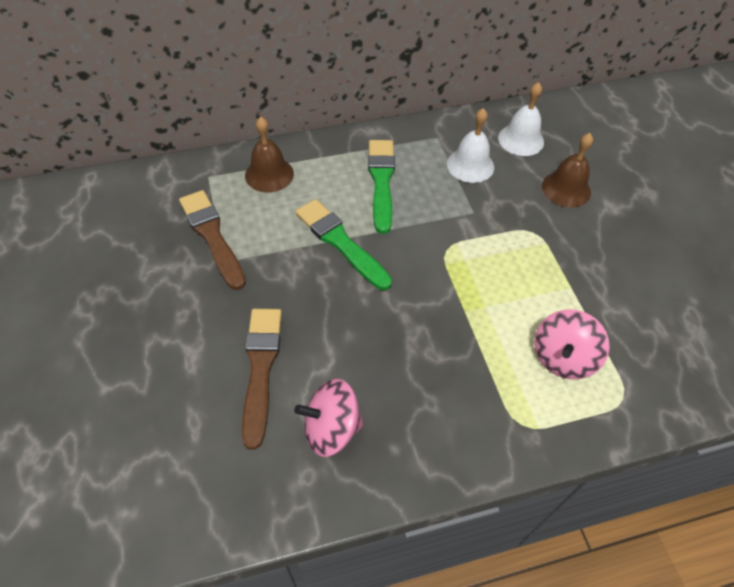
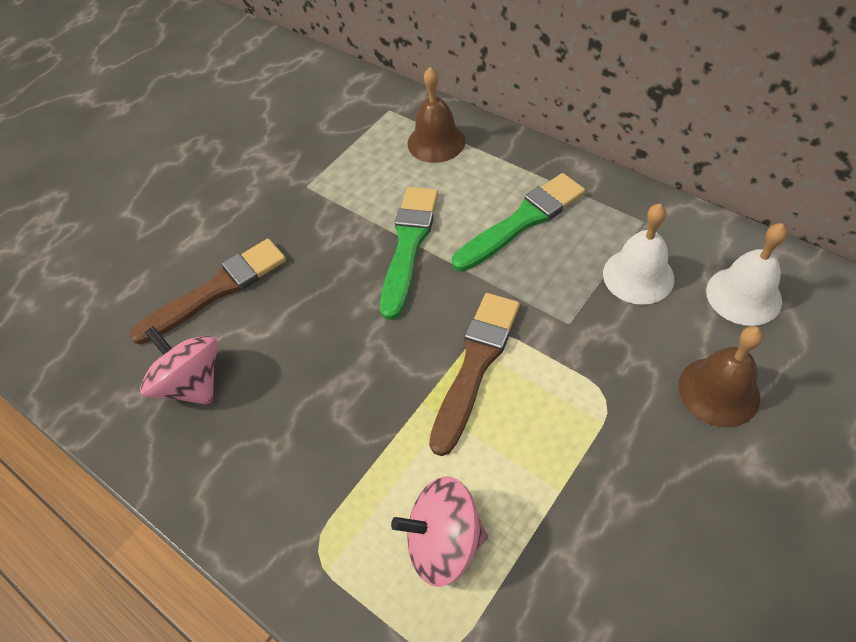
camera: 60 degrees right, 0 degrees up
(212, 236) = (326, 160): brown brush -> brown brush (475, 364)

